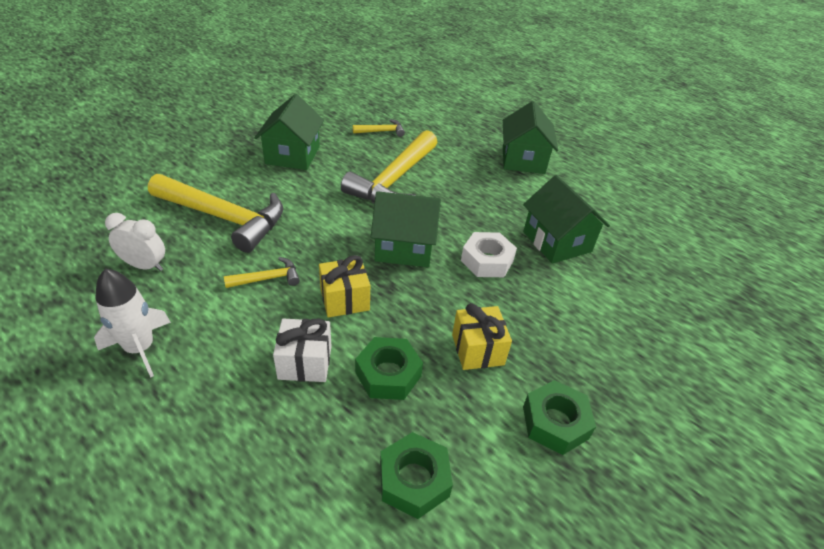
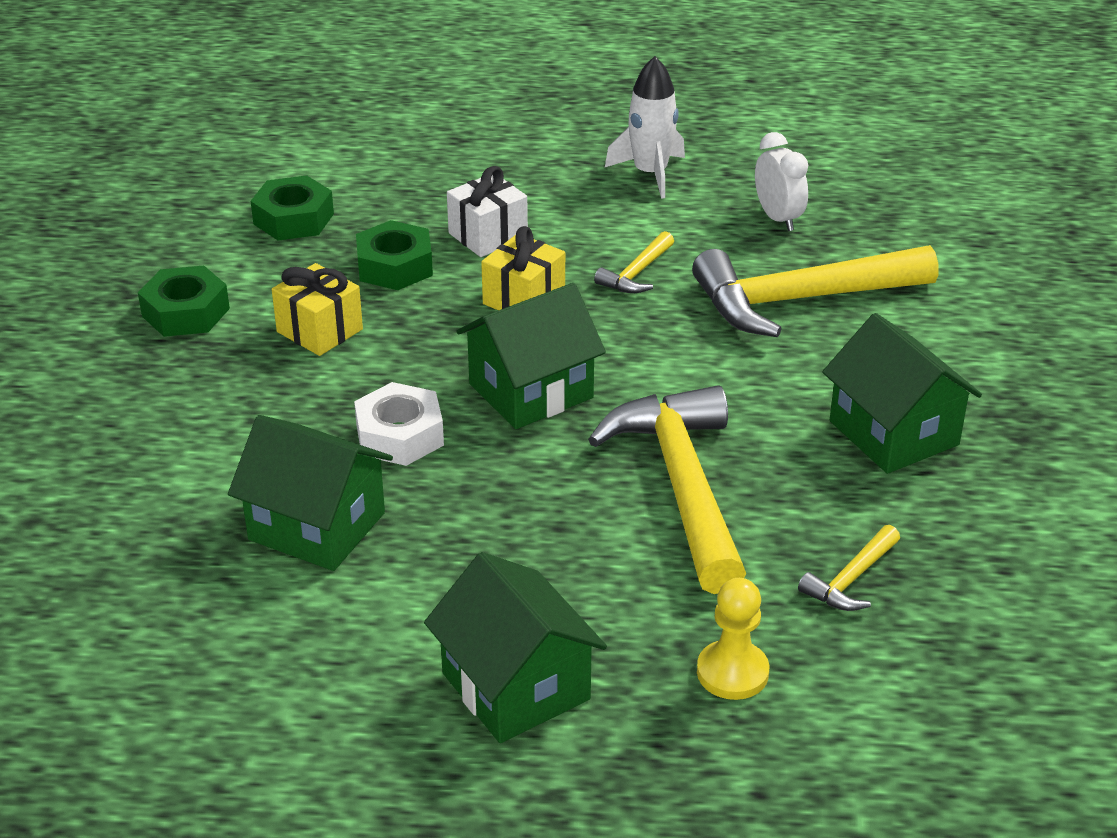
camera: 145 degrees right, 5 degrees down
(145, 266) = (778, 218): white clock -> white clock turned 90 degrees counterclockwise
(451, 132) = (732, 672): none -> yellow pawn

